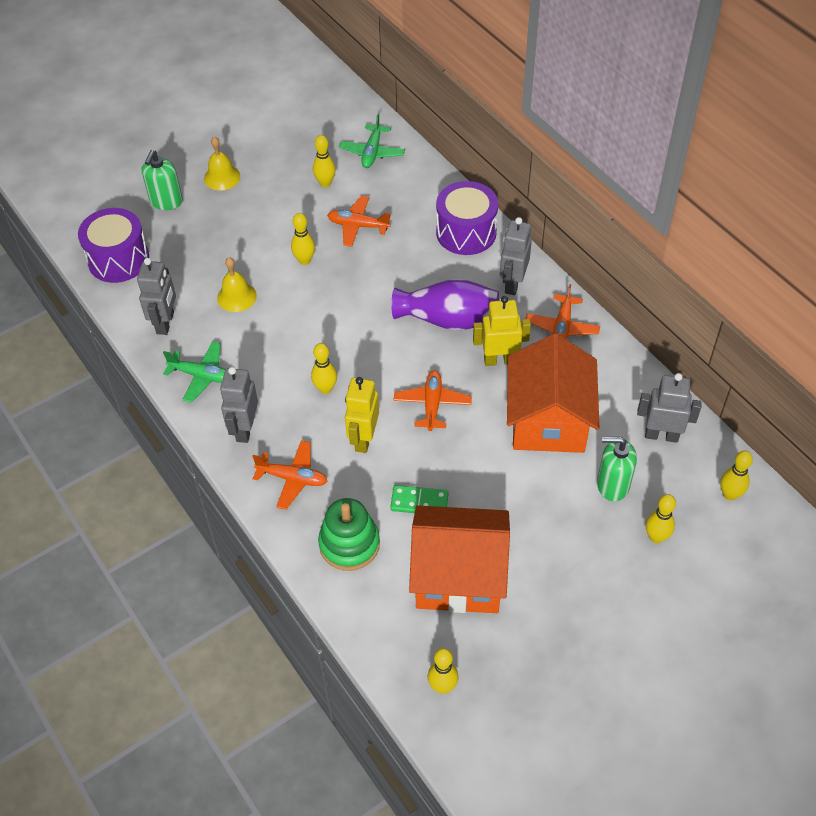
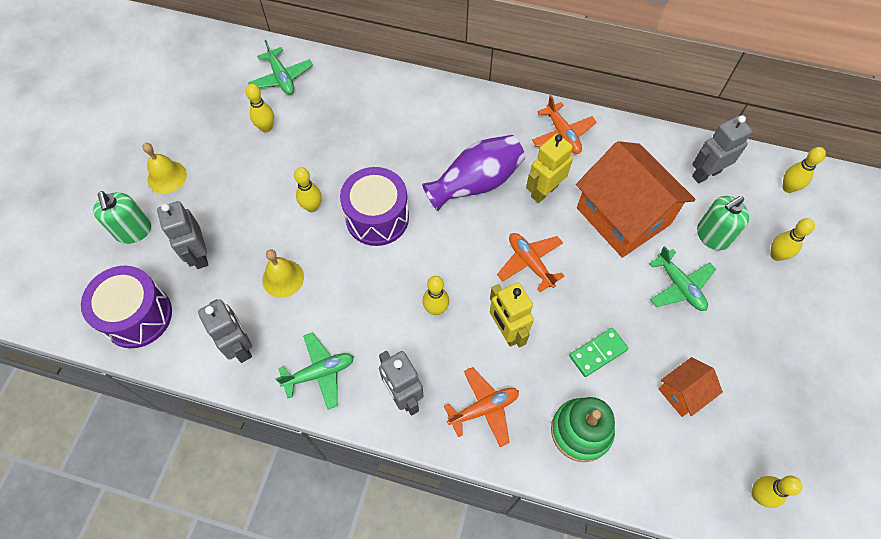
camera: 40 degrees left, 10 degrees up
(358, 226) = (329, 148): orange plane -> none
(459, 576) = (683, 392): orange house -> orange house, size x0.47
(466, 232) = (420, 101): purple drum -> purple drum (377, 217)
(512, 283) = (495, 122): grey robot -> grey robot (199, 255)
(540, 502) = (679, 286): none -> green plane

